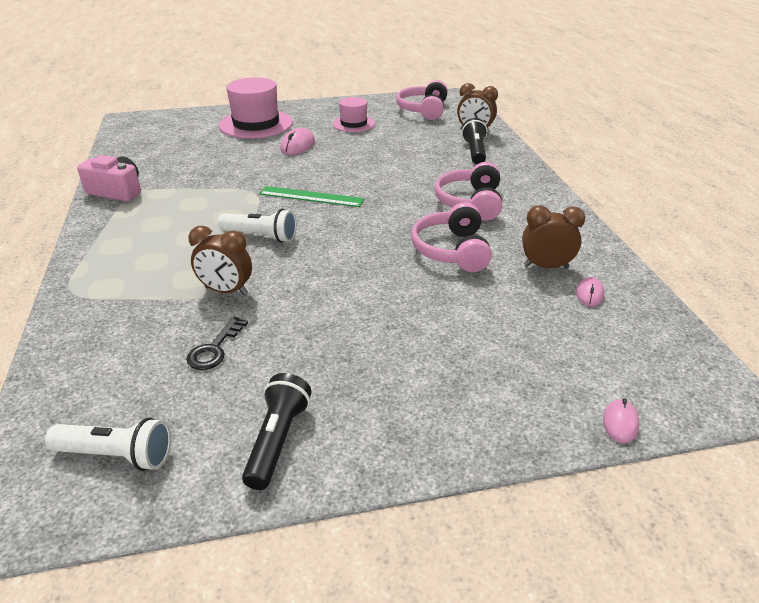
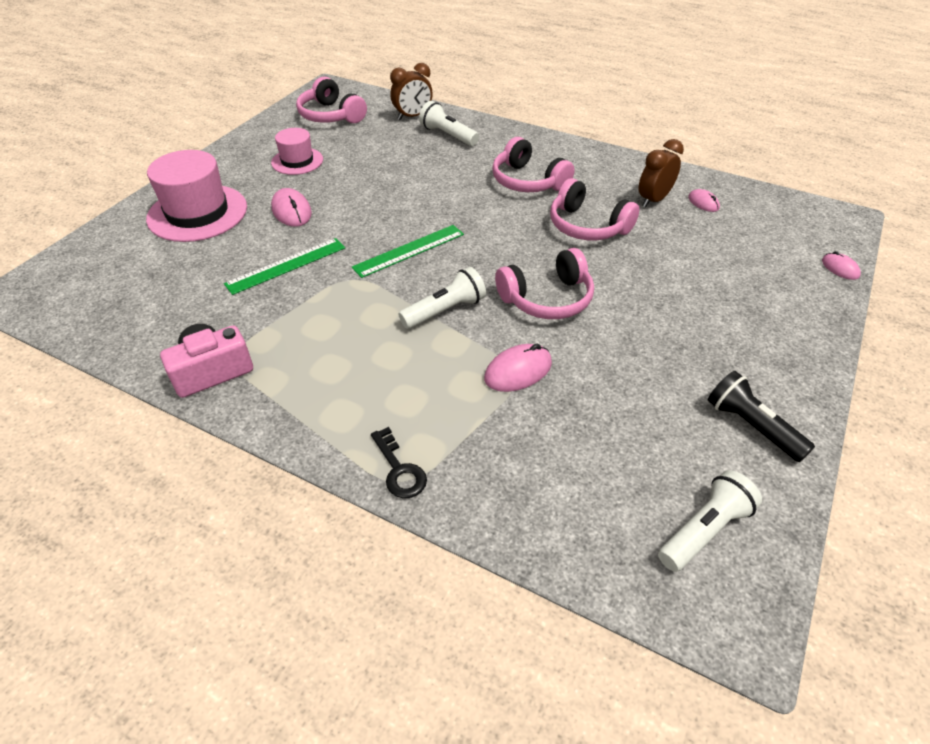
camera: 50 degrees left, 10 degrees up
(214, 349) = (603, 414): black key -> black key (399, 470)
(226, 291) = (518, 371): brown clock -> pink mouse
(240, 168) = (286, 265): none -> green ruler
(328, 270) = (547, 298): none -> pink headphones
(474, 151) = (448, 135): black flashlight -> white flashlight

